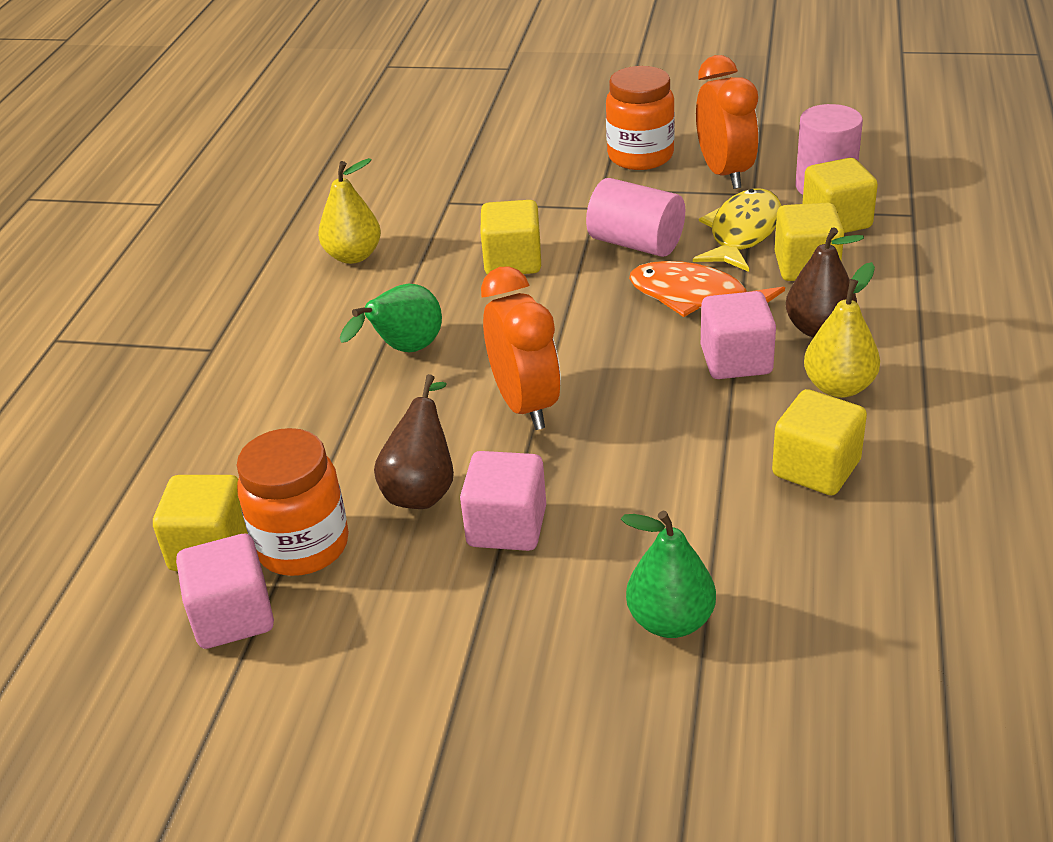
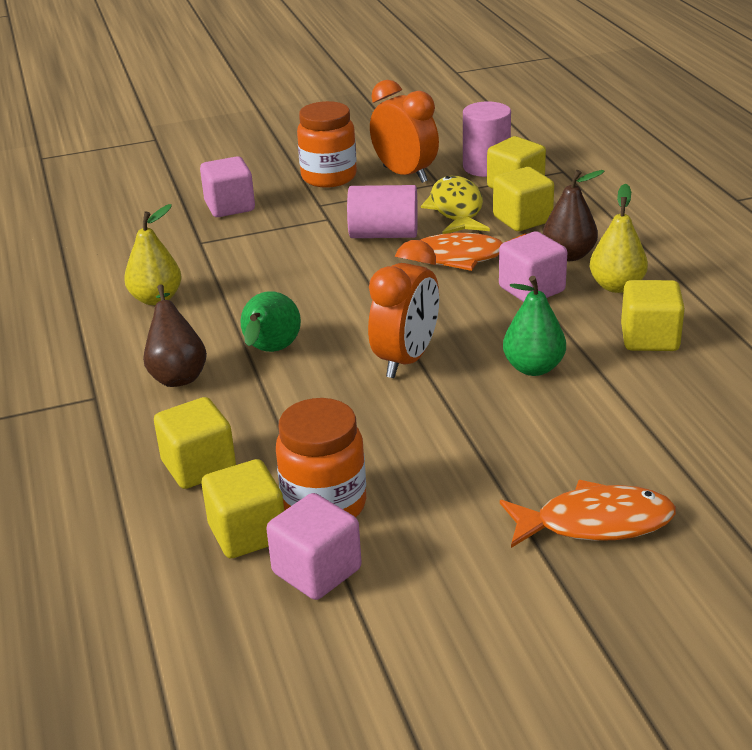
camera: 30 degrees left, 5 degrees down
(423, 489) = (382, 437): brown pear -> brown pear (177, 374)
(507, 527) = (472, 440): pink cube -> pink cube (230, 206)
(513, 261) = (298, 269): yellow cube -> yellow cube (199, 466)
(525, 405) = (406, 360): orange clock -> orange clock turned 75 degrees clockwise
(543, 678) = (595, 523): none -> orange fish
(670, 621) = (645, 458): green pear -> green pear (533, 368)

